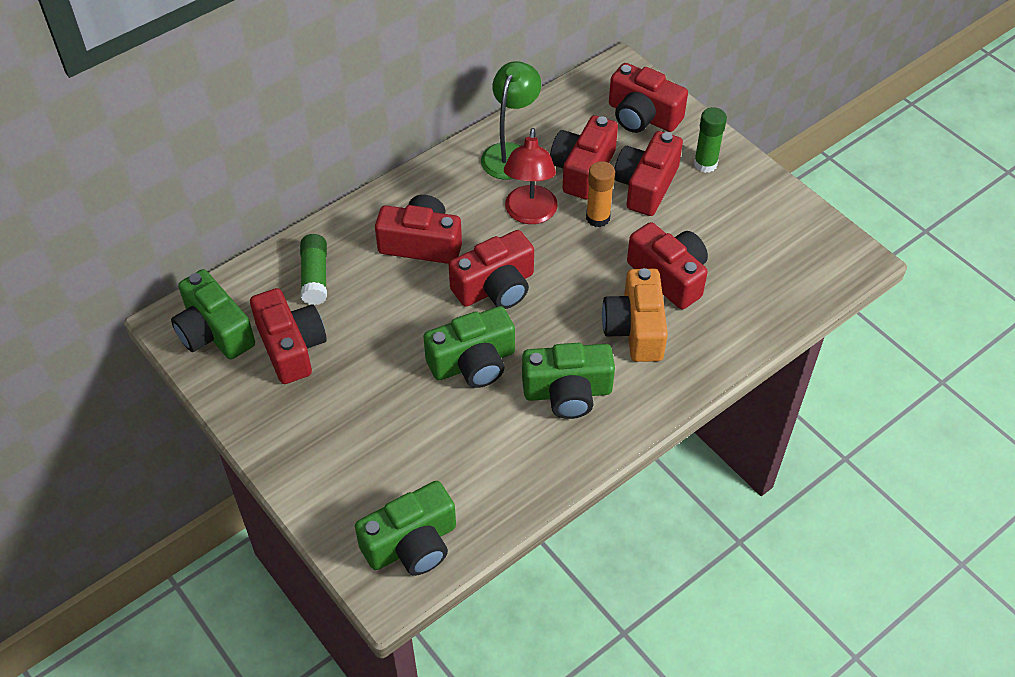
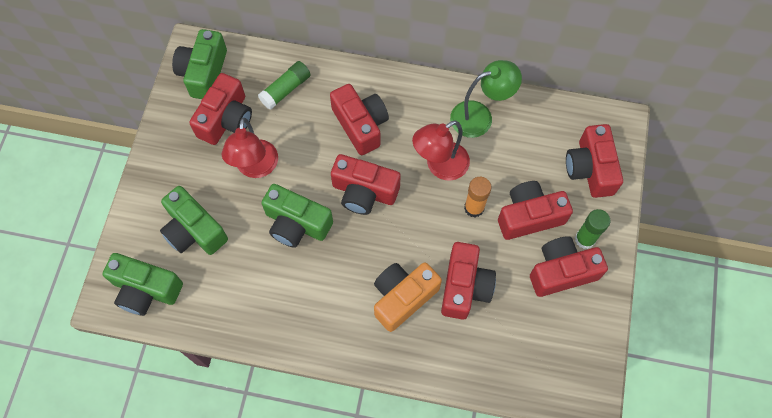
camera: 50 degrees right, 15 degrees up
(375, 357) = (256, 168): none -> red lamp
(567, 392) = (319, 294): green camera -> green camera (194, 230)
(582, 170) = (506, 168): red camera -> red camera (561, 271)

